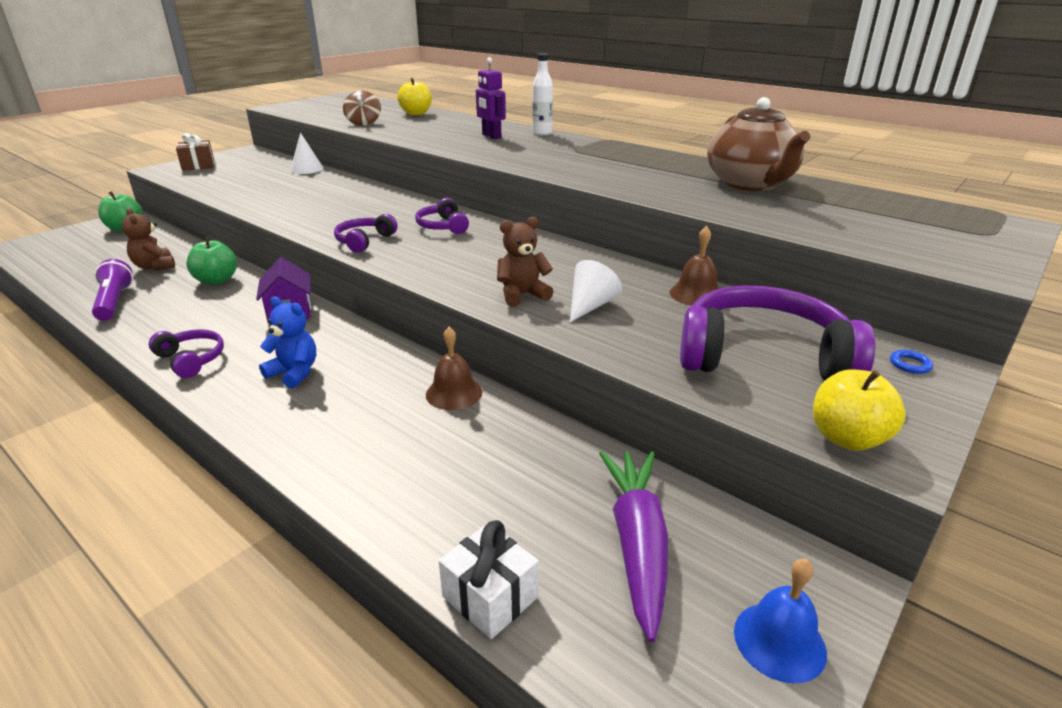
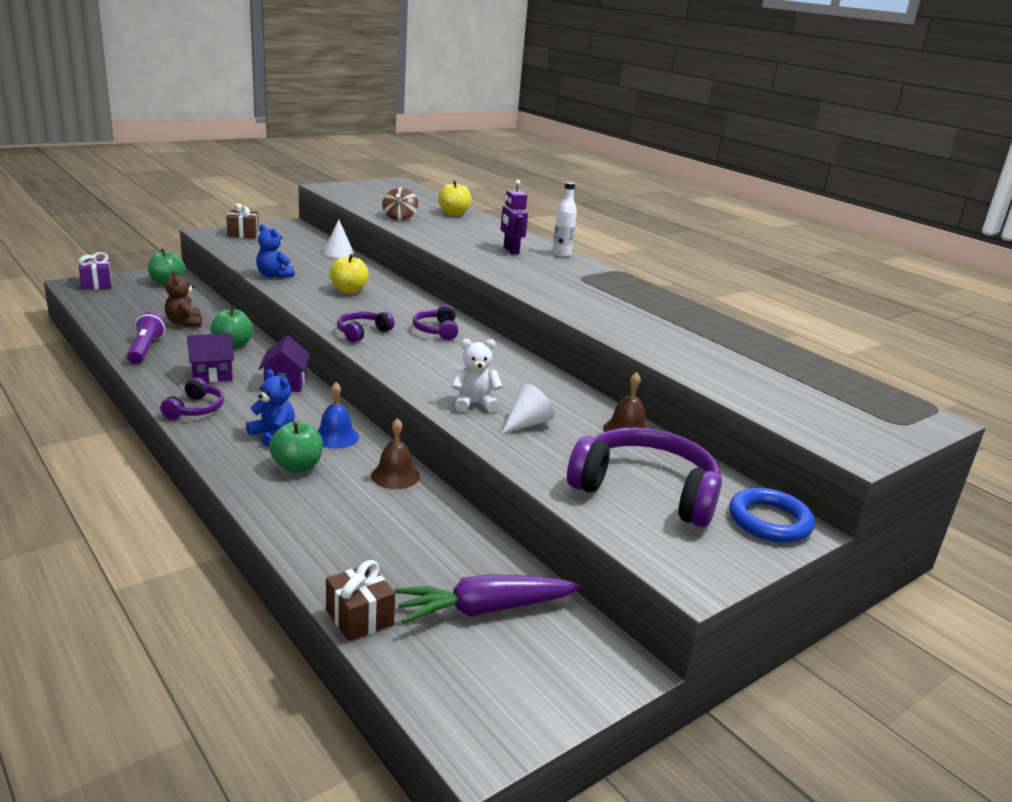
camera: 10 degrees right, 5 degrees down
(42, 242) = (96, 284): none -> purple gift
(191, 360) = (195, 409): purple headphones -> purple headphones turned 45 degrees clockwise
(201, 316) = (212, 374): none -> purple house
(244, 200) = (273, 276): none -> blue teddy bear
(336, 405) = (297, 466): none -> green apple
(490, 597) = (359, 617): white gift -> brown gift
(522, 295) = (474, 404): brown teddy bear -> white teddy bear
(637, 543) = (485, 609): purple carrot -> purple carrot turned 120 degrees counterclockwise
(750, 184) = (720, 339): brown teapot -> none
(779, 641) = (554, 689): blue bell -> blue bell (336, 437)
(847, 438) = (667, 560): yellow apple -> yellow apple (349, 291)
(910, 364) = (769, 521): blue ring -> blue ring, size x2.49

